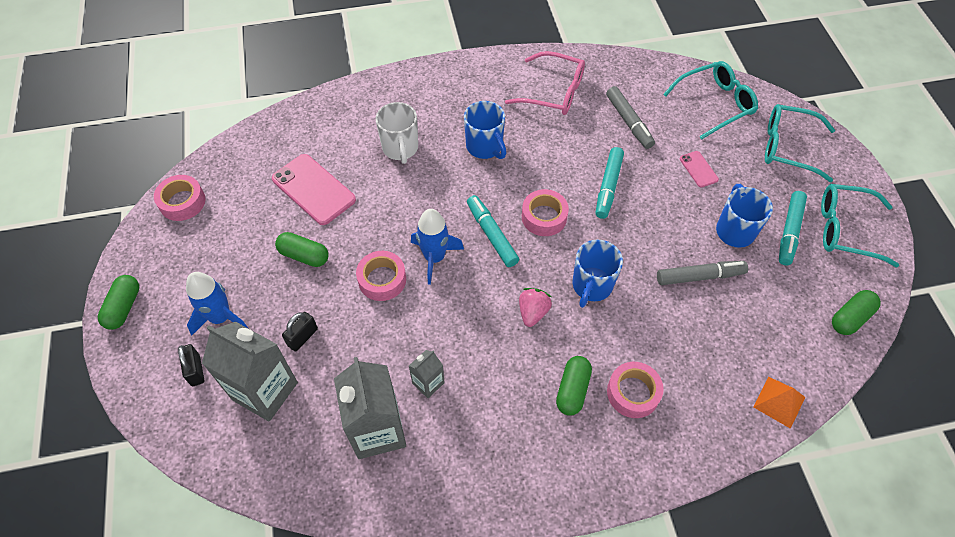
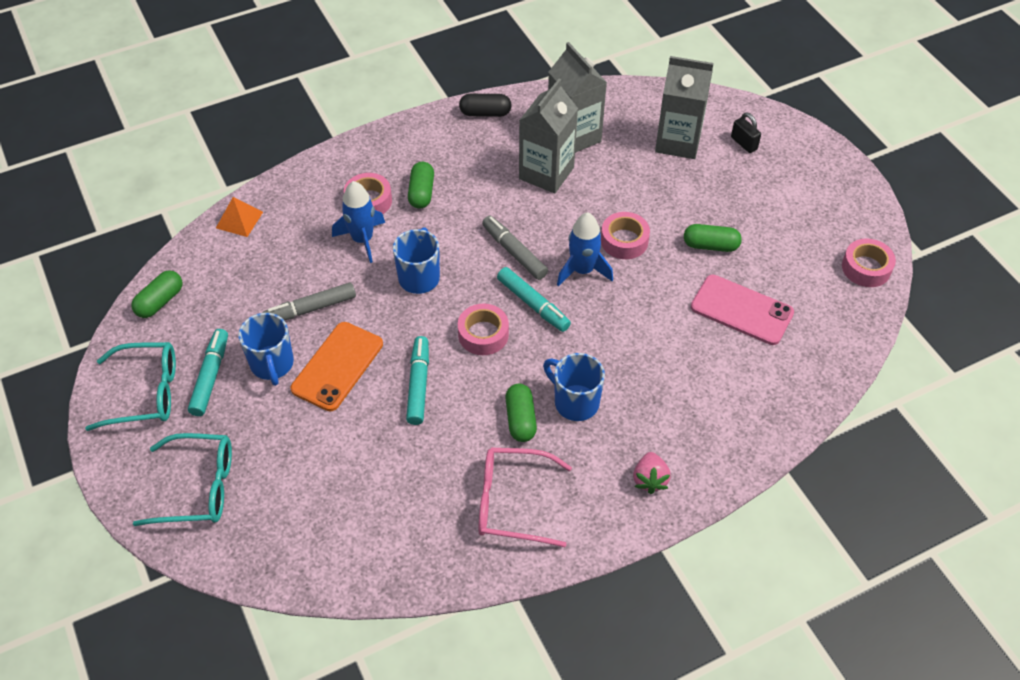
camera: 165 degrees right, 5 degrees down
(124, 307) = (841, 172): green capsule -> green capsule (520, 419)
(221, 317) = (751, 182): blue rocket -> blue rocket (362, 240)
(302, 337) = (670, 183): black padlock -> none
(400, 148) = (672, 378): white mug -> none
(428, 383) = (546, 173): grey carton -> grey carton, size x2.03
(470, 498) = (485, 113): none -> black capsule
(533, 312) = (471, 243): pink strawberry -> pink strawberry (650, 479)
(628, 122) = (405, 478): grey marker -> grey marker (514, 252)
(676, 216) = (337, 366): none -> orange phone
(698, 169) = (313, 431): pink phone -> none
(715, 104) = (292, 535): turquoise glasses -> none

